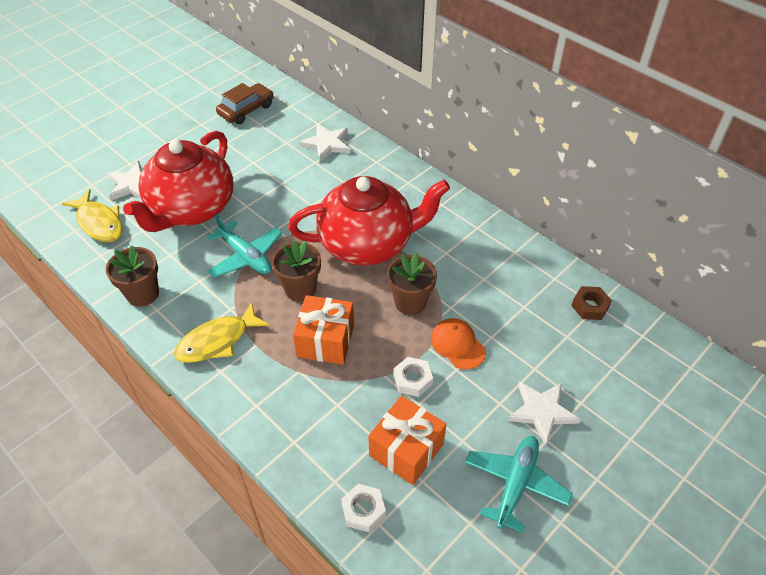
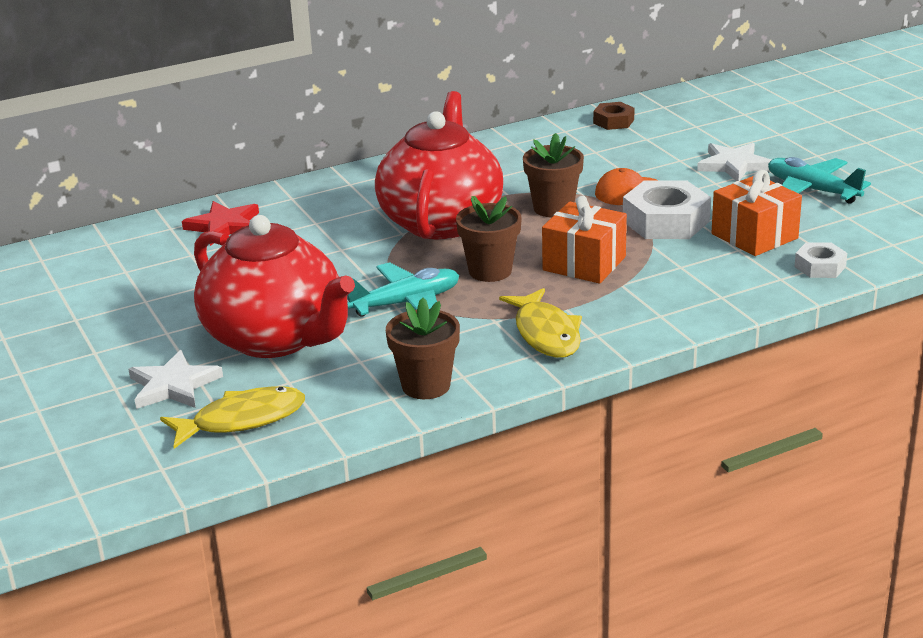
camera: 70 degrees left, 20 degrees down
(246, 110) = (80, 279): brown car -> none
(327, 144) = (224, 226): white star -> red star
(412, 380) = (665, 221): white nut -> white nut, size x1.81

